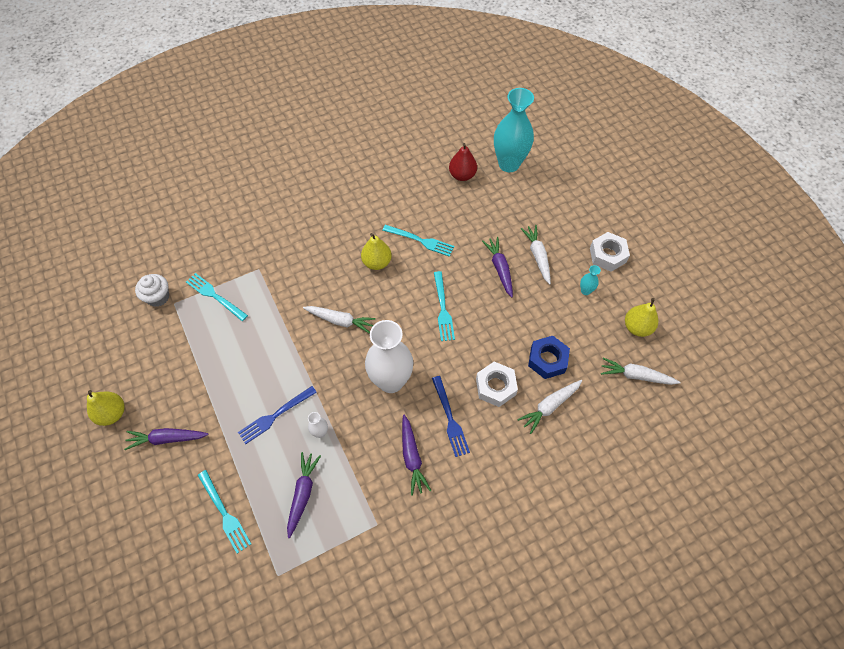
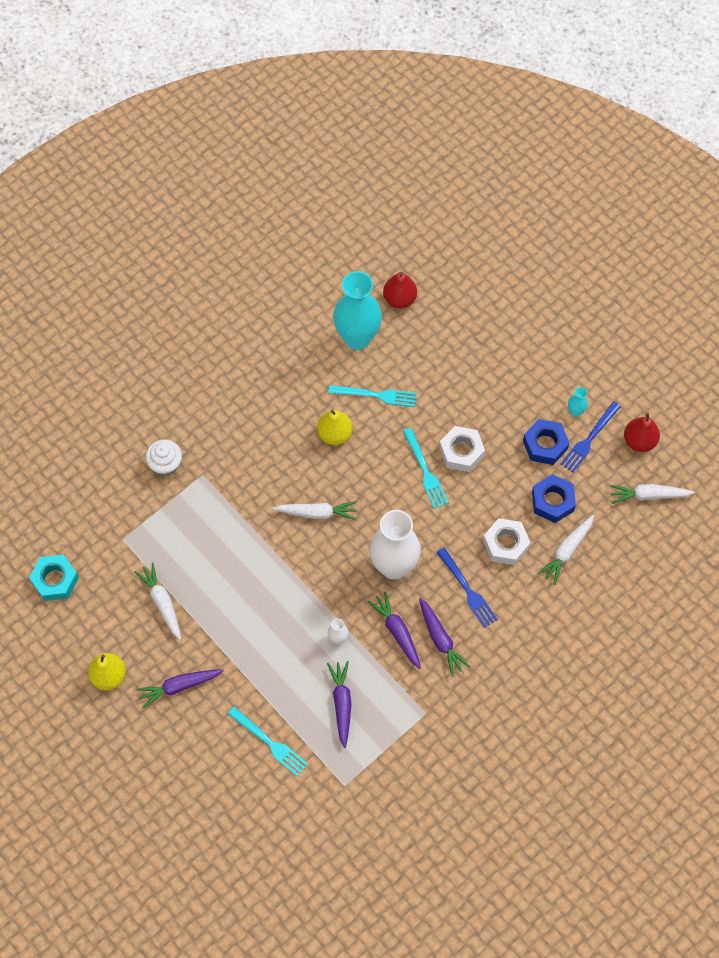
camera: 15 degrees left, 5 degrees up
(106, 322) = (55, 580): none -> turquoise nut
(158, 297) = (101, 536): white cupcake -> white cupcake (165, 464)
(214, 296) = (165, 519): turquoise fork -> none
(275, 416) = (284, 634): blue fork -> blue fork (589, 439)
(500, 269) = (475, 408): purple carrot -> purple carrot (397, 632)
(509, 164) = (450, 270): turquoise vase -> turquoise vase (357, 338)
(537, 256) = (513, 382): white carrot -> white carrot (162, 603)
(552, 311) = (545, 445): none -> blue nut
(607, 255) = (590, 362): white nut -> white nut (461, 452)
(637, 327) = (639, 441): yellow pear -> red pear

